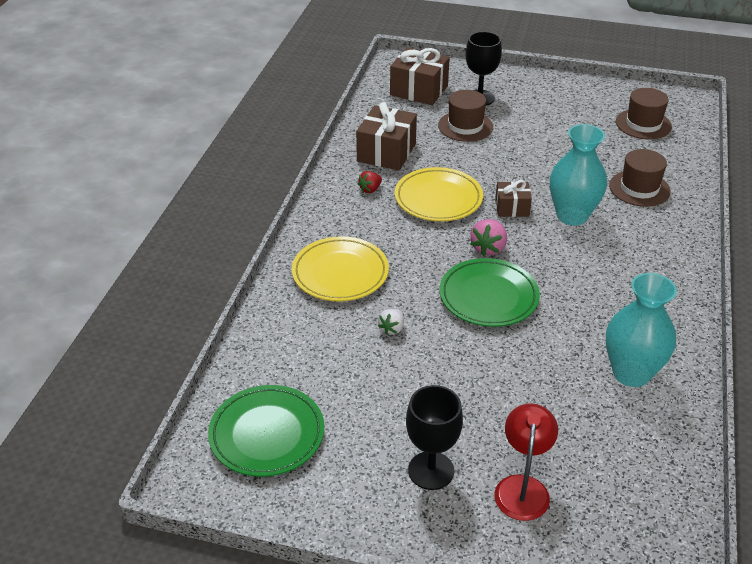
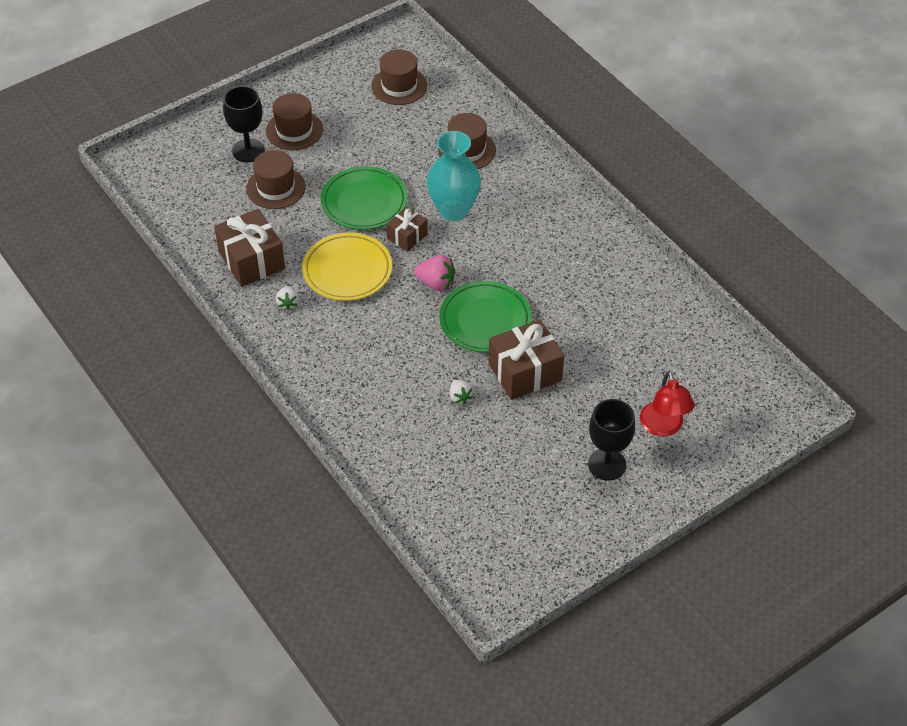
camera: 50 degrees left, 10 degrees up
(267, 434) = (489, 534): green plate -> green plate (364, 202)
(340, 273) = (368, 388): yellow plate -> none
(370, 189) = (288, 303): red strawberry -> white strawberry
(419, 90) = (189, 179): brown gift -> brown gift (525, 372)
(488, 248) = (436, 283): pink strawberry -> pink strawberry turned 45 degrees counterclockwise
(522, 487) = (663, 427): red lamp -> red lamp turned 150 degrees counterclockwise
(527, 105) = (294, 130): none -> brown hat
(631, 373) = (629, 301): turquoise vase -> none

